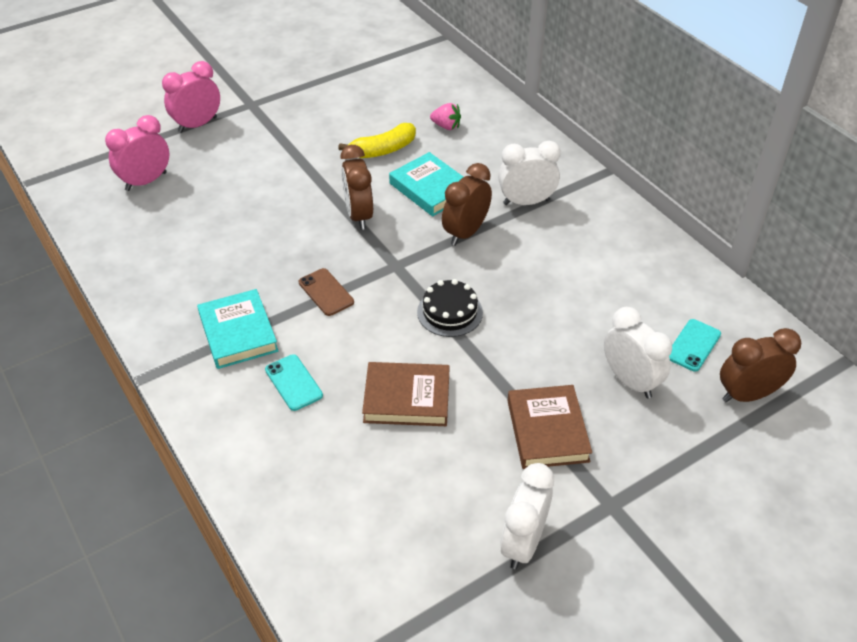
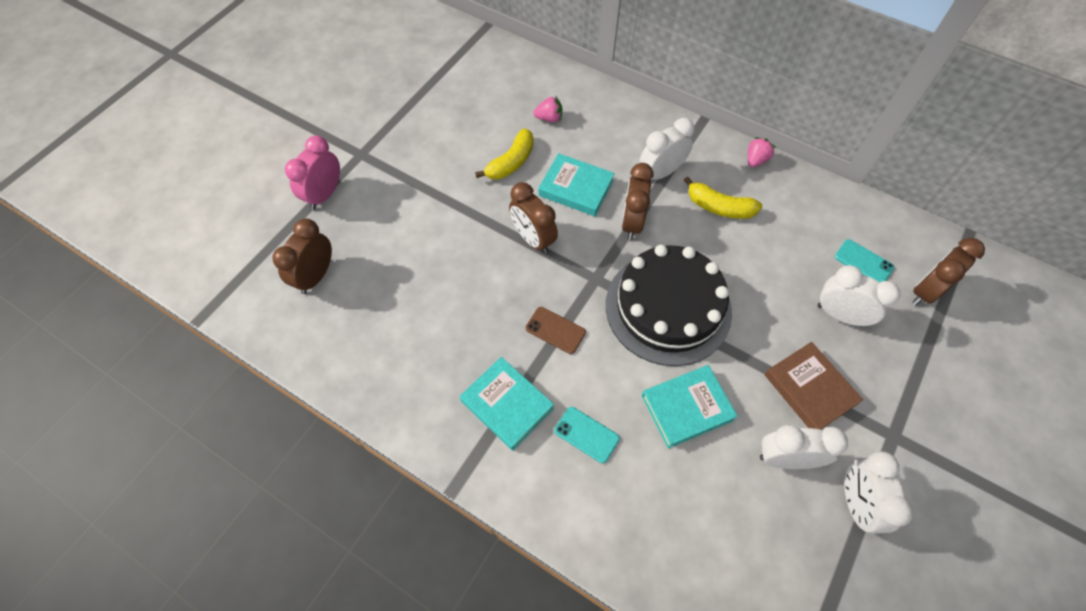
camera: 25 degrees left, 15 degrees up
(146, 181) = (316, 276): pink clock -> brown clock
(407, 398) = (687, 408): brown book -> turquoise book
(450, 312) = (668, 307): black cake -> black cake, size x2.13
(476, 477) = (785, 458): none -> white clock
(566, 248) = (719, 207): none -> yellow banana
(637, 222) = (756, 160): none -> pink strawberry
(693, 345) = (863, 262): turquoise phone -> turquoise phone turned 60 degrees counterclockwise

